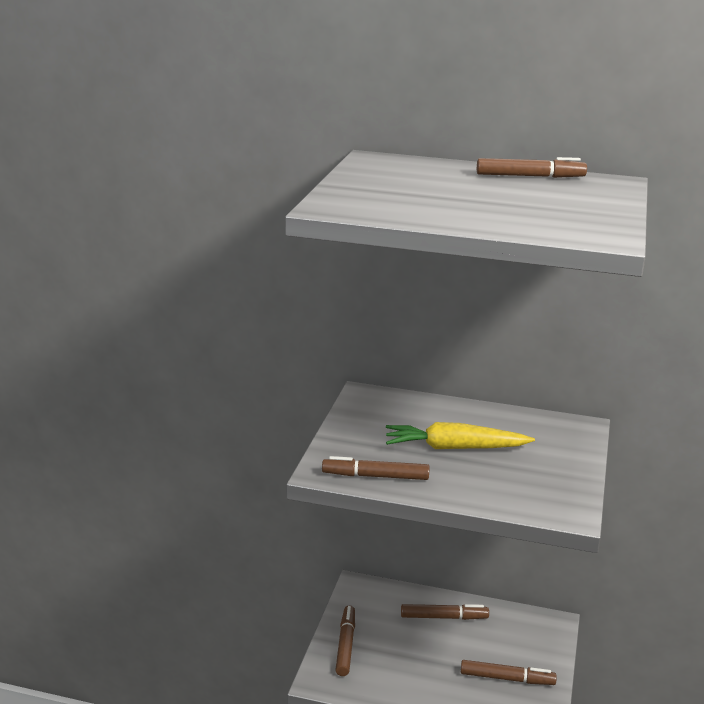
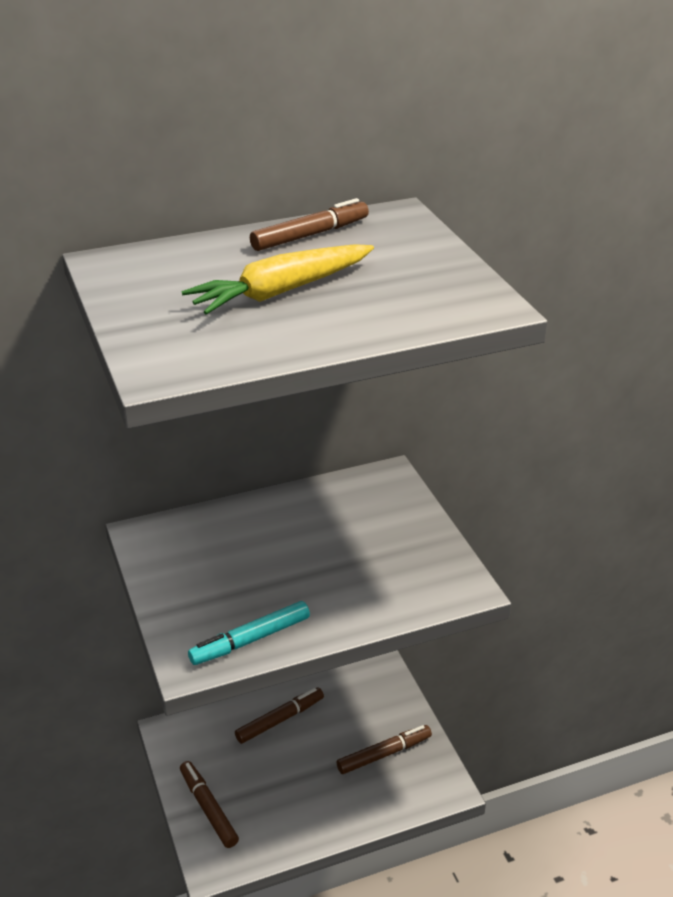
camera: 35 degrees left, 10 degrees up
(375, 476) = (250, 640): brown marker -> turquoise marker
(454, 448) = (296, 561): yellow carrot -> yellow carrot (281, 292)

